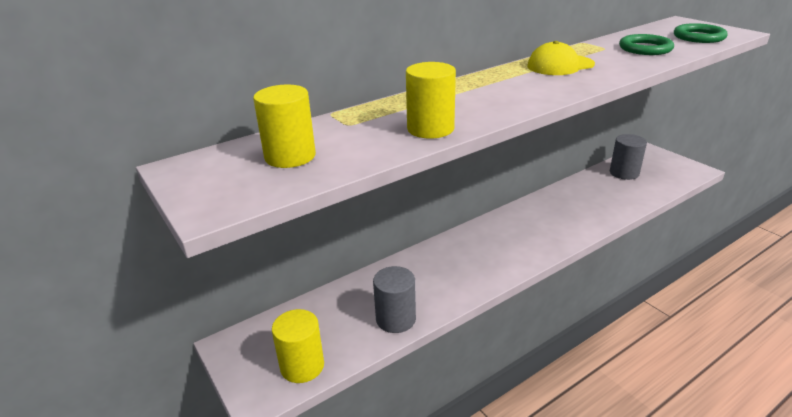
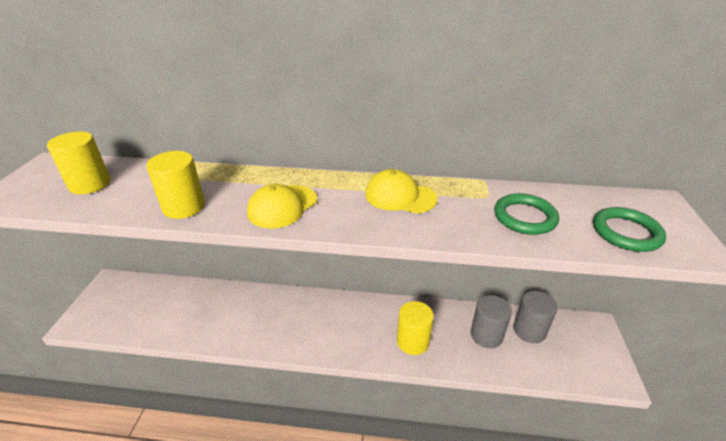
camera: 40 degrees right, 5 degrees up
(302, 366) = (112, 321): yellow cylinder -> yellow cylinder (413, 341)
(395, 319) = (188, 329): grey cylinder -> grey cylinder (486, 335)
(503, 98) = (282, 206): none -> yellow cap

